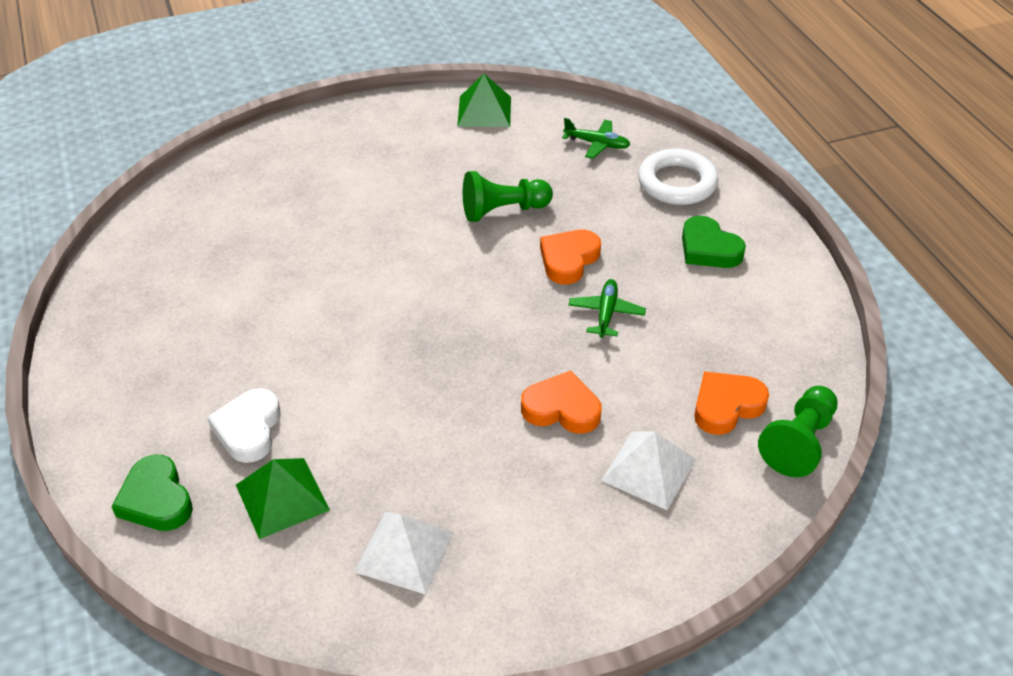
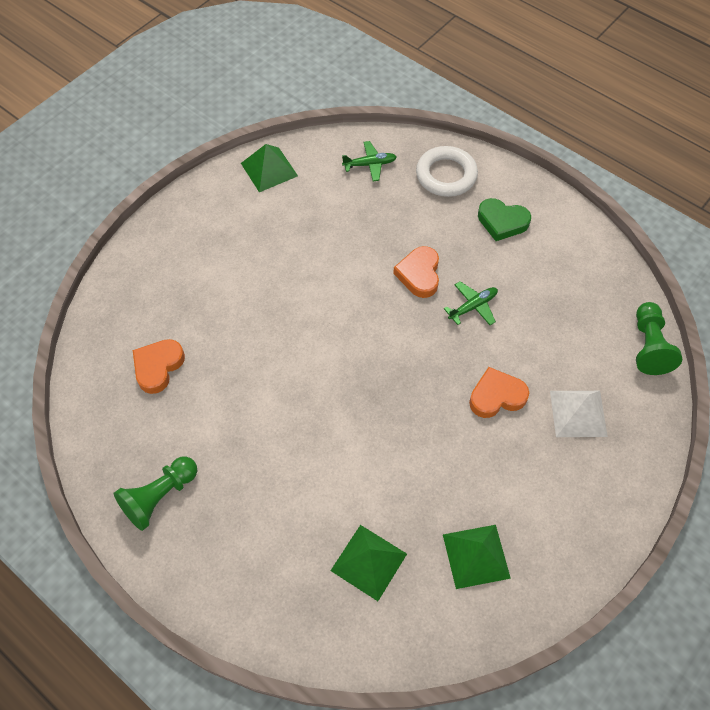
camera: 30 degrees left, 15 degrees up
(156, 499) = (285, 613): green heart -> none
(248, 429) = (305, 523): white heart -> none
(405, 552) = (476, 556): white pyramid -> green pyramid
(503, 211) = (346, 253): green pawn -> green pawn (159, 497)
(606, 313) = (473, 306): green plane -> green plane turned 75 degrees clockwise
(726, 406) = (592, 341): orange heart -> orange heart (158, 367)

